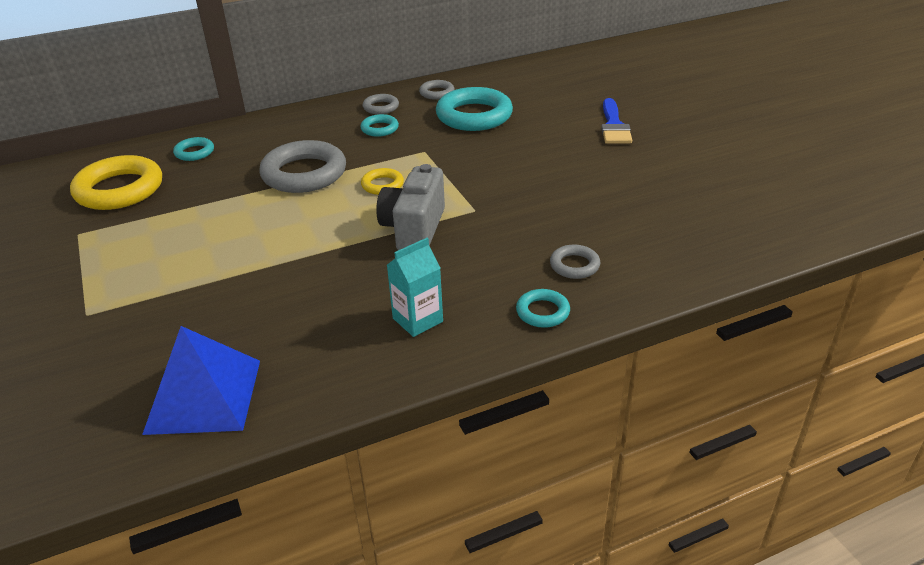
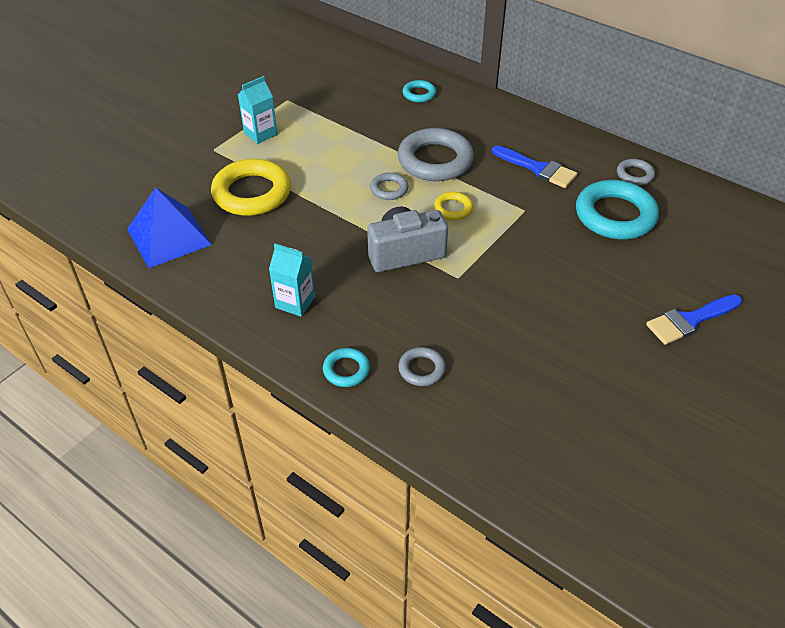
camera: 60 degrees right, 10 degrees up
(110, 269) = (260, 134): none -> turquoise carton
(119, 189) = (347, 88): yellow ring -> yellow ring (252, 193)
(379, 129) = (538, 169): turquoise ring -> blue brush
(381, 107) = (574, 153): grey ring -> grey ring (389, 189)

